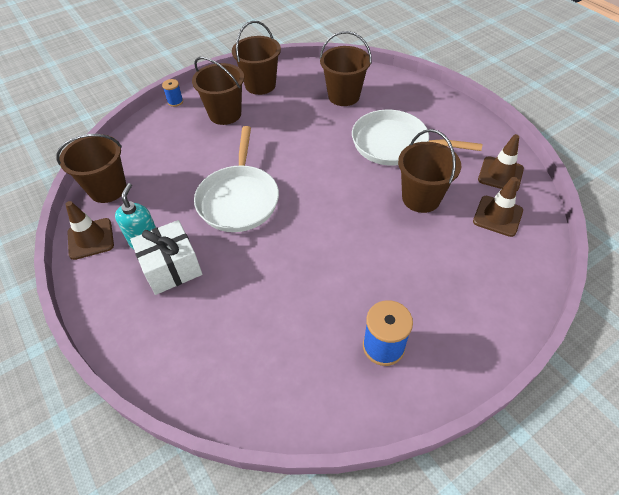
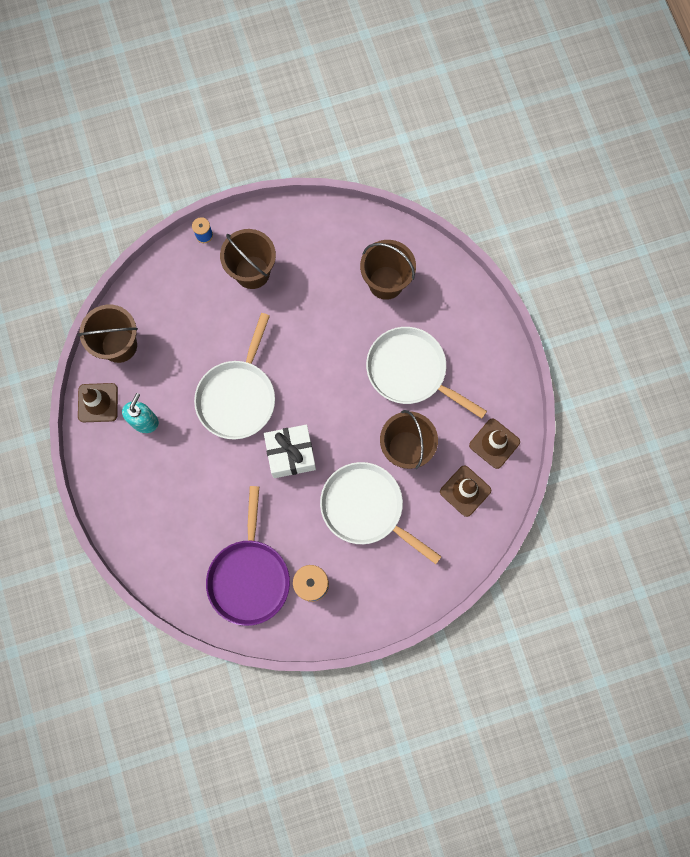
camera: 15 degrees right, 25 degrees up
(171, 268) = (163, 457): white gift -> white gift (291, 454)
(260, 85) = (301, 235): brown bucket -> none
(306, 359) = (249, 576): none -> purple pan
(408, 256) = (366, 508): none -> white pan

